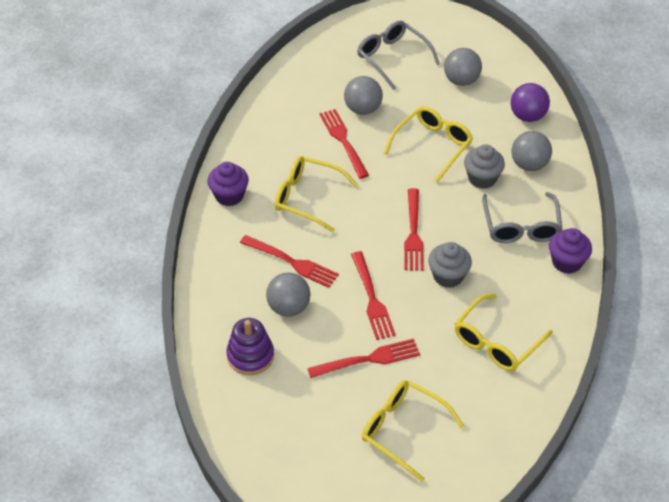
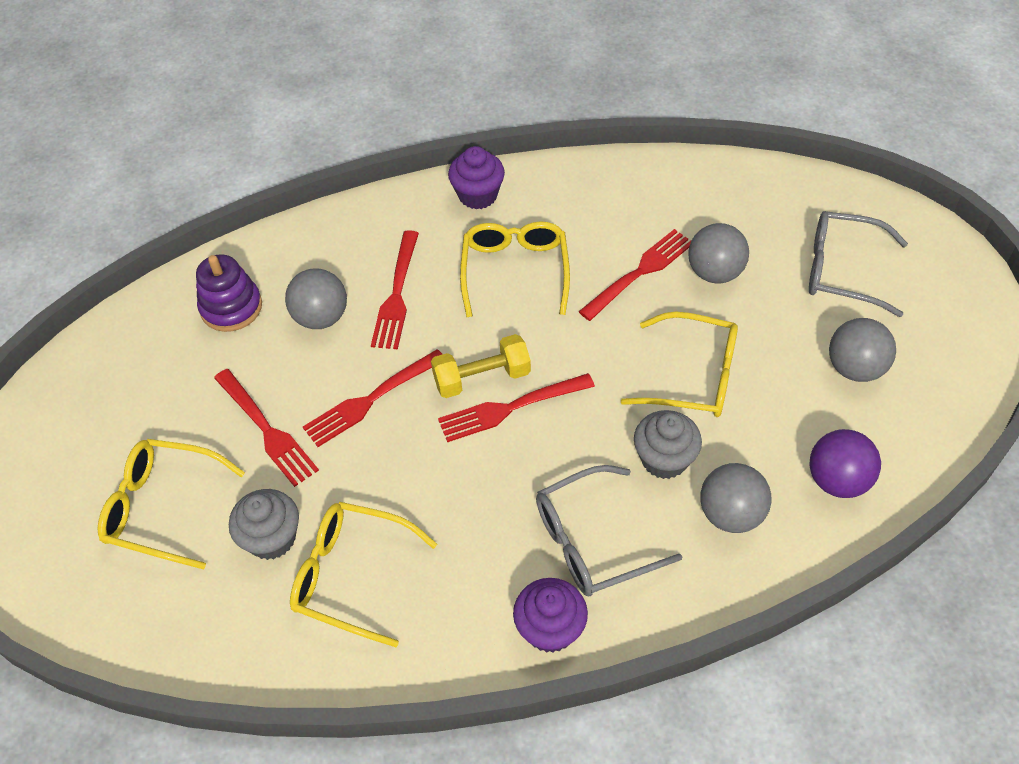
camera: 70 degrees right, 5 degrees up
(384, 240) = (482, 378): none -> yellow dumbbell
(392, 58) = (841, 270): grey glasses -> grey glasses turned 105 degrees counterclockwise
(403, 430) = (162, 507): yellow glasses -> yellow glasses turned 90 degrees counterclockwise
(448, 276) = (450, 475): grey cupcake -> grey cupcake (272, 538)

